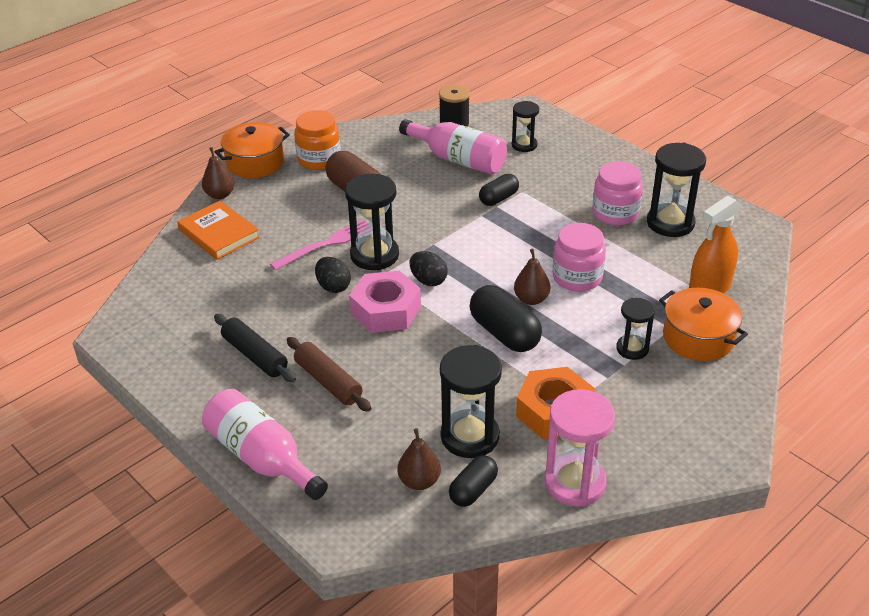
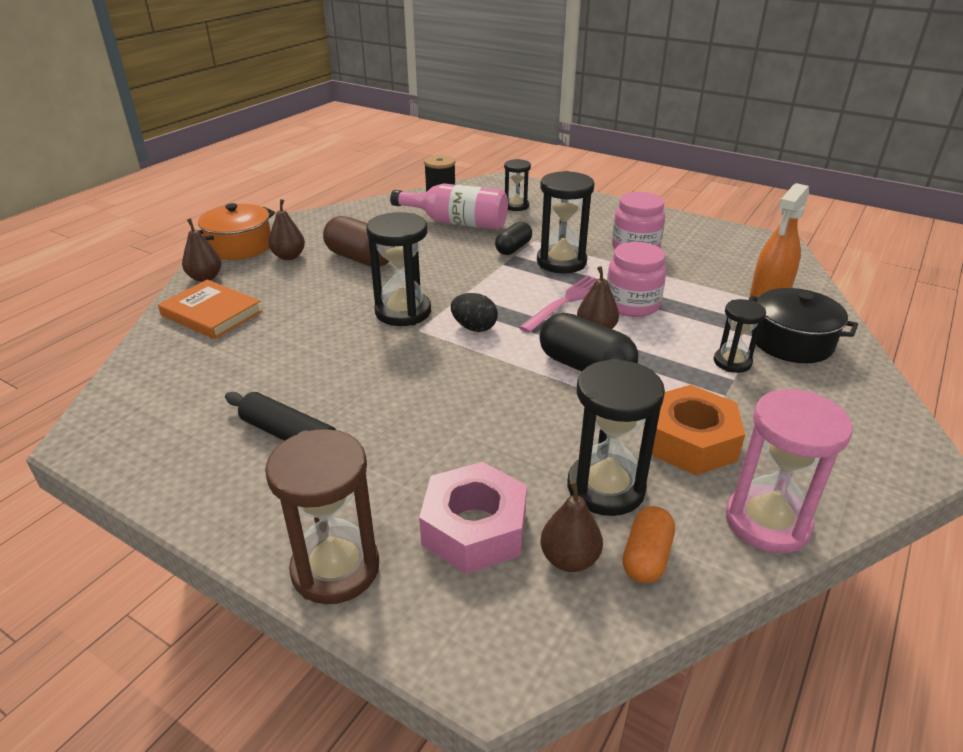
camera: 15 degrees left, 5 degrees down
(262, 458) = (335, 568): pink bottle -> brown hourglass
(294, 180) = (289, 256): none -> brown pear
(319, 159) = (310, 237): orange jar -> none
(326, 244) = (343, 308): pink fork -> pink fork (565, 302)
(328, 381) = (396, 452): brown rolling pin -> none
(333, 287) = (366, 348): black egg -> none
(386, 310) = (438, 363): pink nut -> pink nut (474, 528)
(473, 490) = (646, 557): black capsule -> orange capsule
(670, 223) = (692, 249): black hourglass -> black hourglass (561, 262)
(698, 338) = (791, 342): orange pot -> black pot

